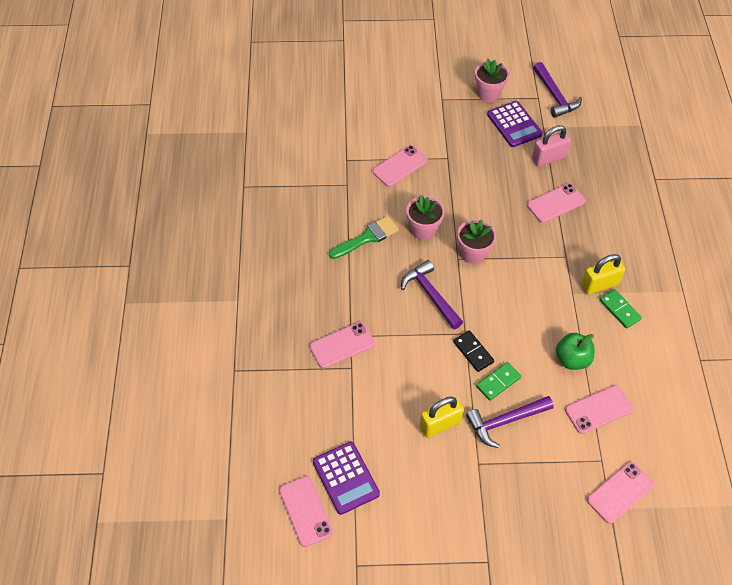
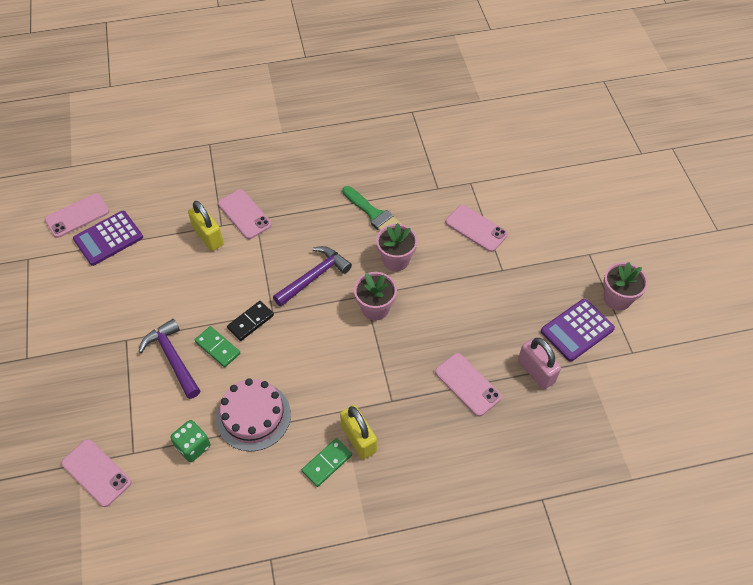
camera: 80 degrees right, 0 degrees up
(440, 424) = (166, 303): yellow padlock -> yellow padlock (208, 237)
(555, 96) = (643, 371): purple hammer -> none
(572, 359) = (253, 416): green apple -> pink cake
(598, 409) = (193, 446): pink phone -> green dice

